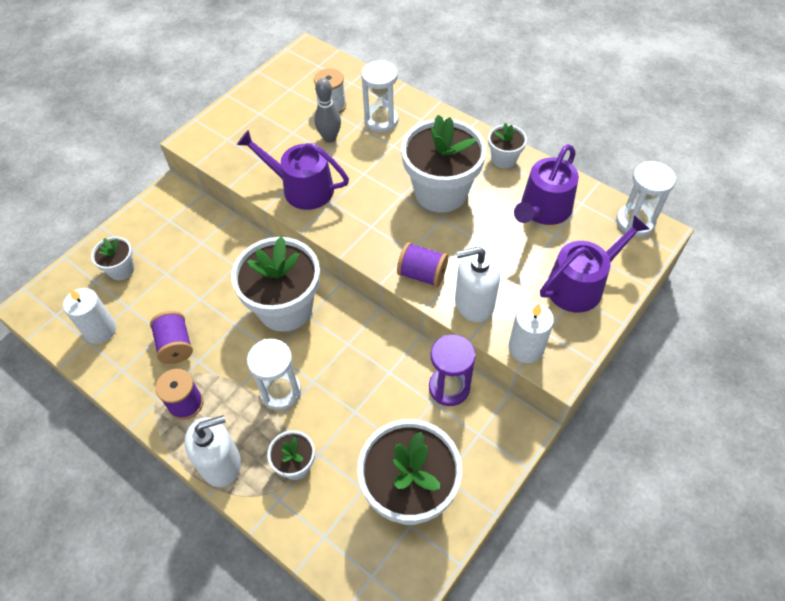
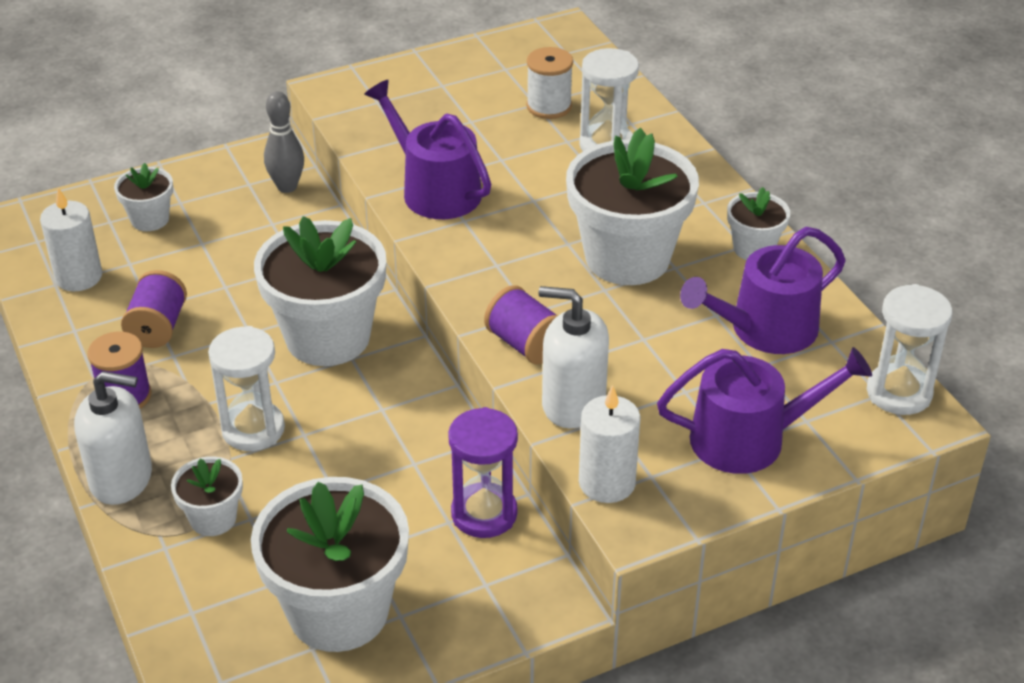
camera: 25 degrees right, 15 degrees down
(329, 138) = (517, 143): grey bowling pin -> grey bowling pin (287, 187)

